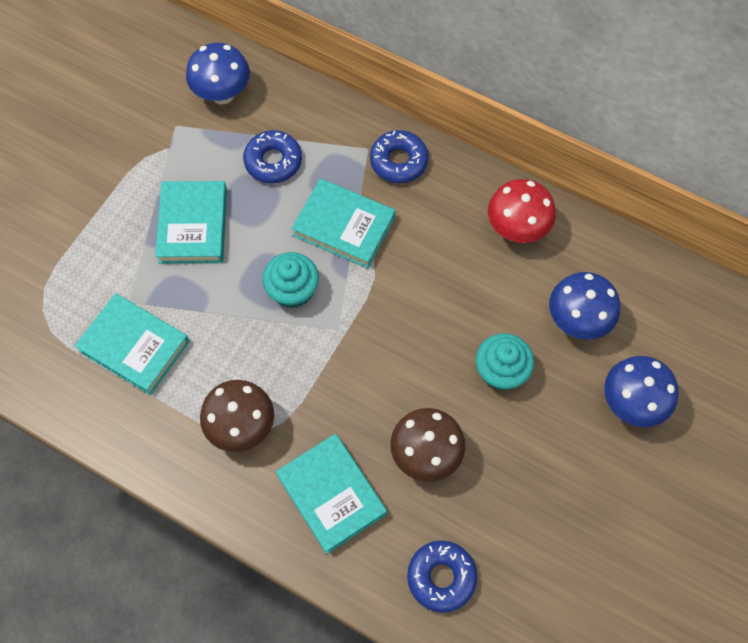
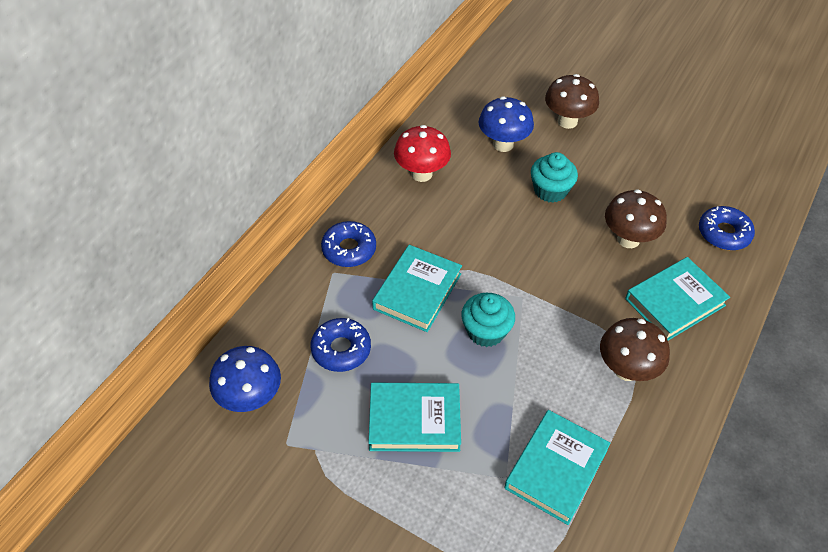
camera: 90 degrees left, 15 degrees down
(631, 403) = (567, 121): blue mushroom -> brown mushroom

